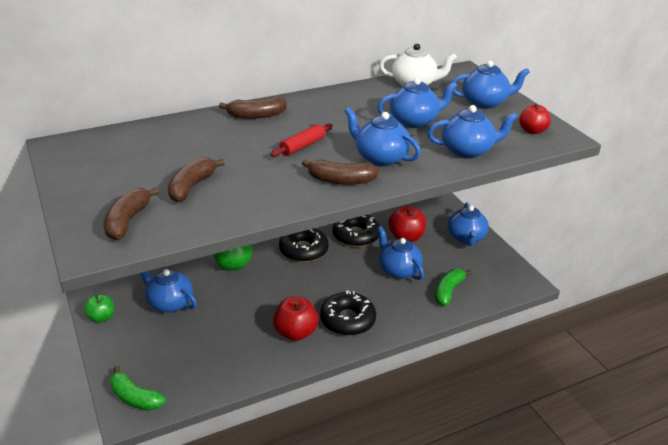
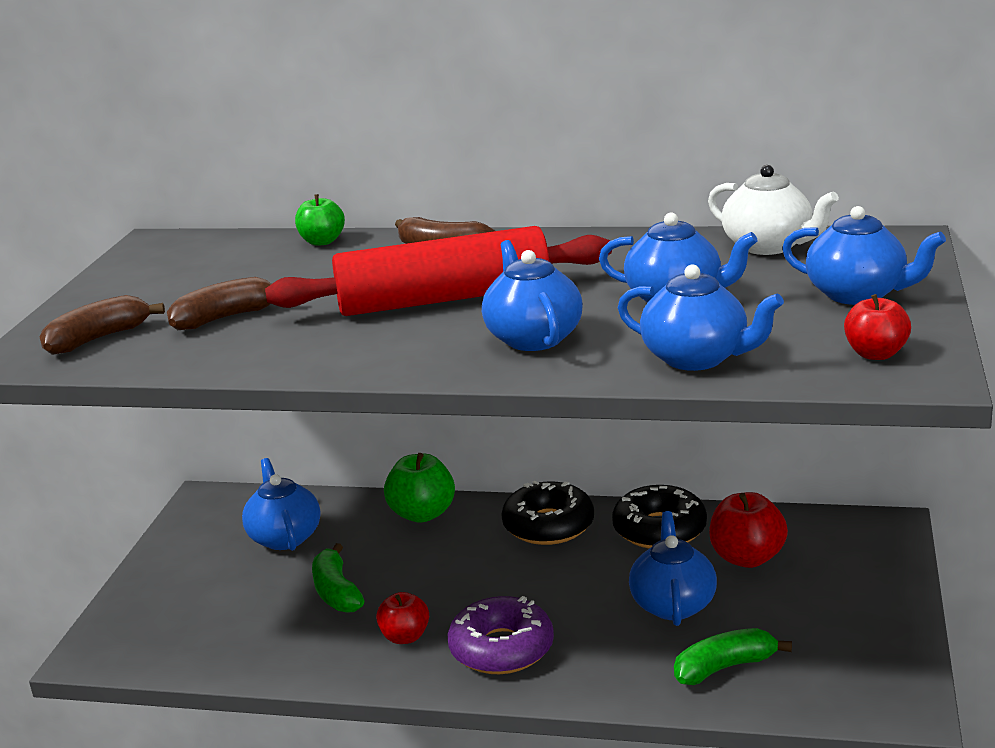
camera: 40 degrees right, 10 degrees down
(101, 317) = (187, 527): green apple -> green apple (322, 241)
(135, 397) = (119, 638): green banana -> green banana (336, 592)
(295, 332) = (405, 637): red apple -> red apple, size x0.65
(302, 146) = (443, 299): red rolling pin -> red rolling pin, size x2.33
(340, 180) = (424, 354): brown banana -> none
(347, 320) = (501, 649): black donut -> purple donut
(466, 238) = (864, 593): blue teapot -> none

